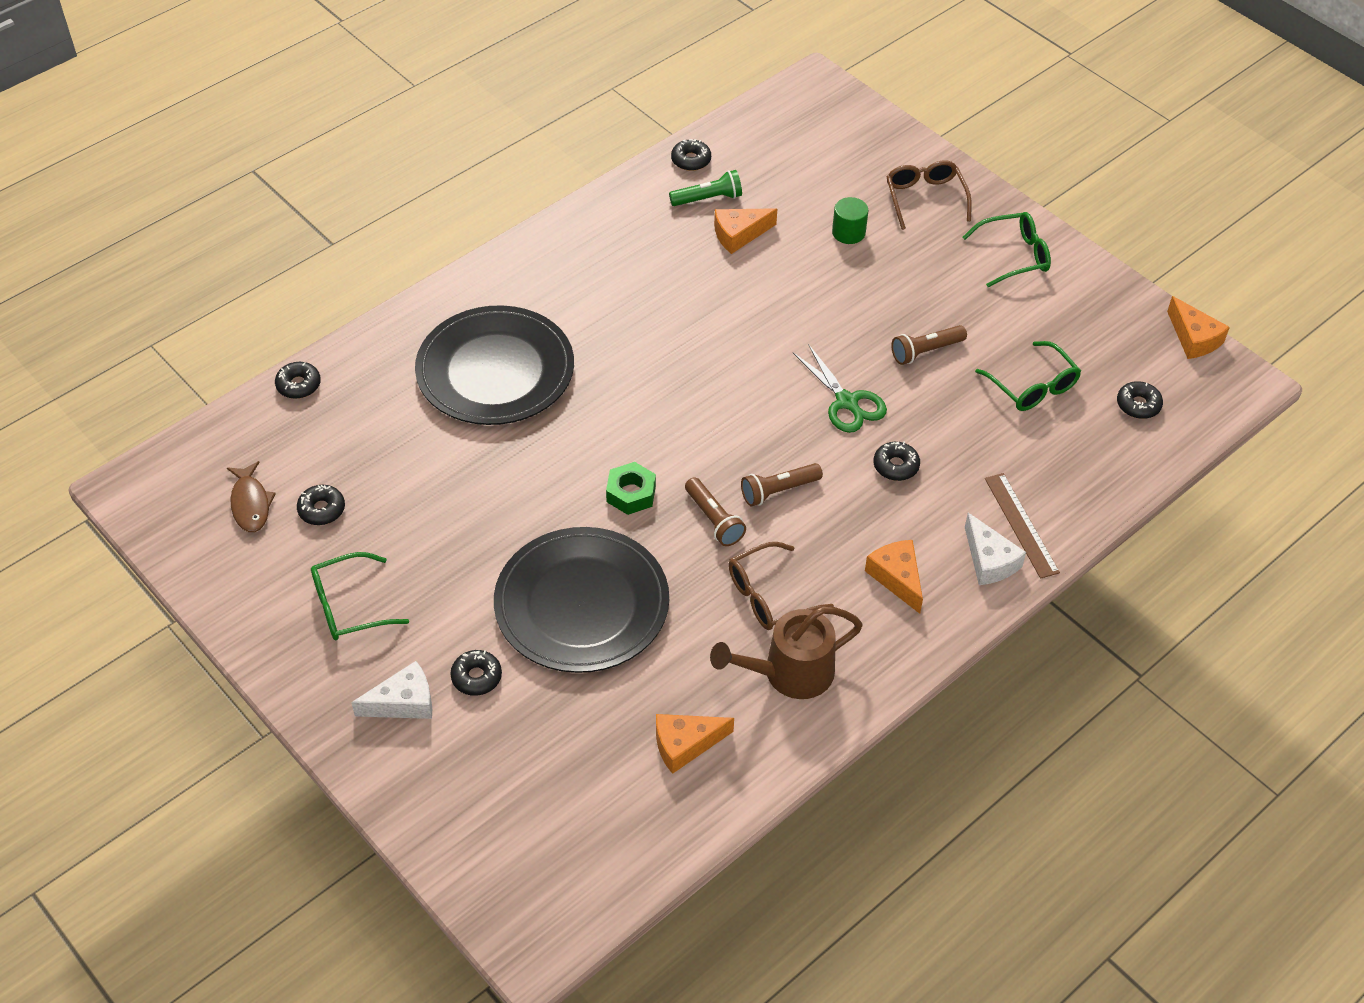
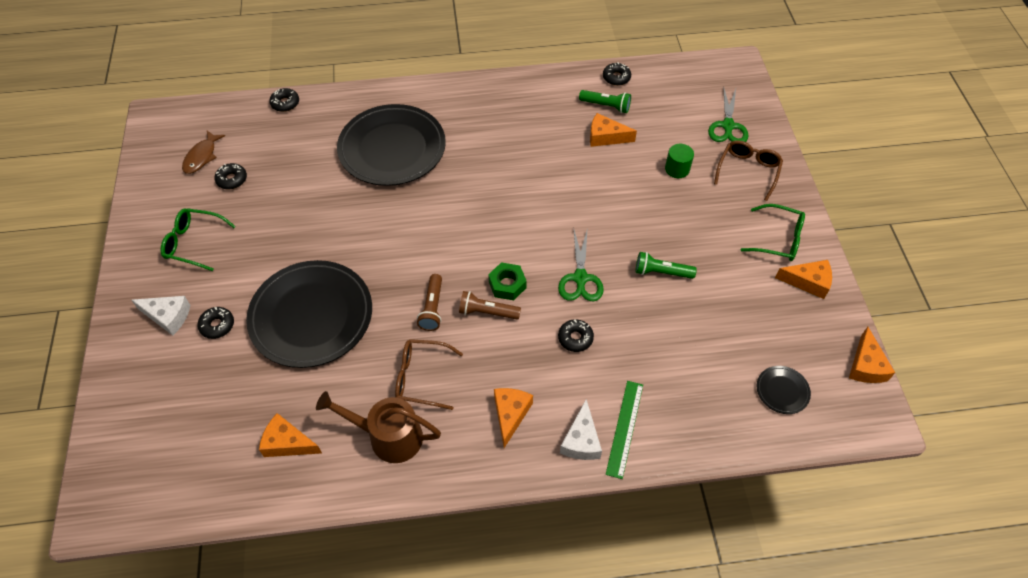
camera: 35 degrees right, 5 degrees up
(631, 493) = (400, 264): green nut -> green nut (507, 285)
(863, 158) = (728, 126): none -> green scissors
(925, 351) = (661, 272): brown flashlight -> green flashlight
(1021, 525) = (624, 428): brown ruler -> green ruler
(1033, 387) = (715, 336): green glasses -> none
(1077, 285) = (808, 282): none -> orange cheese
(1138, 405) = (782, 391): black donut -> black plate

